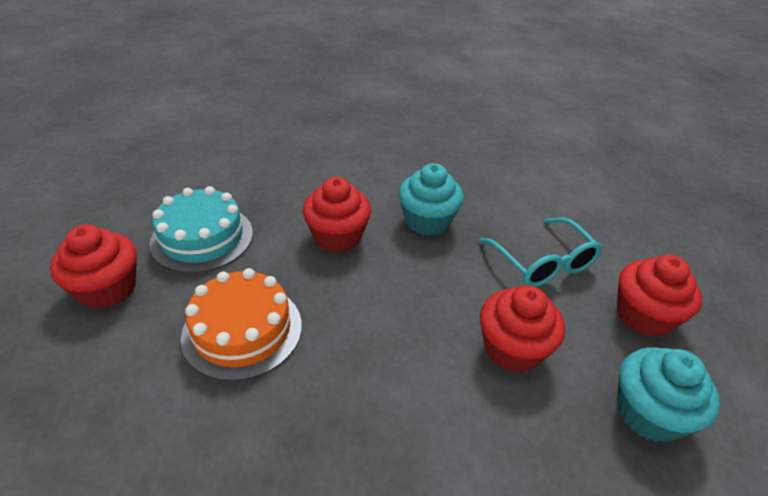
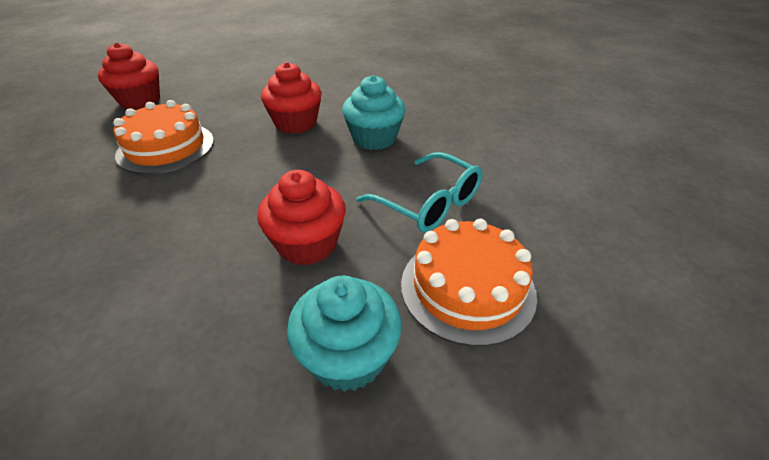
camera: 40 degrees right, 0 degrees up
(202, 237) = (219, 95): turquoise cake -> none
(543, 263) = (429, 204): turquoise glasses -> turquoise glasses turned 60 degrees counterclockwise
(643, 316) = (467, 288): red cupcake -> orange cake

